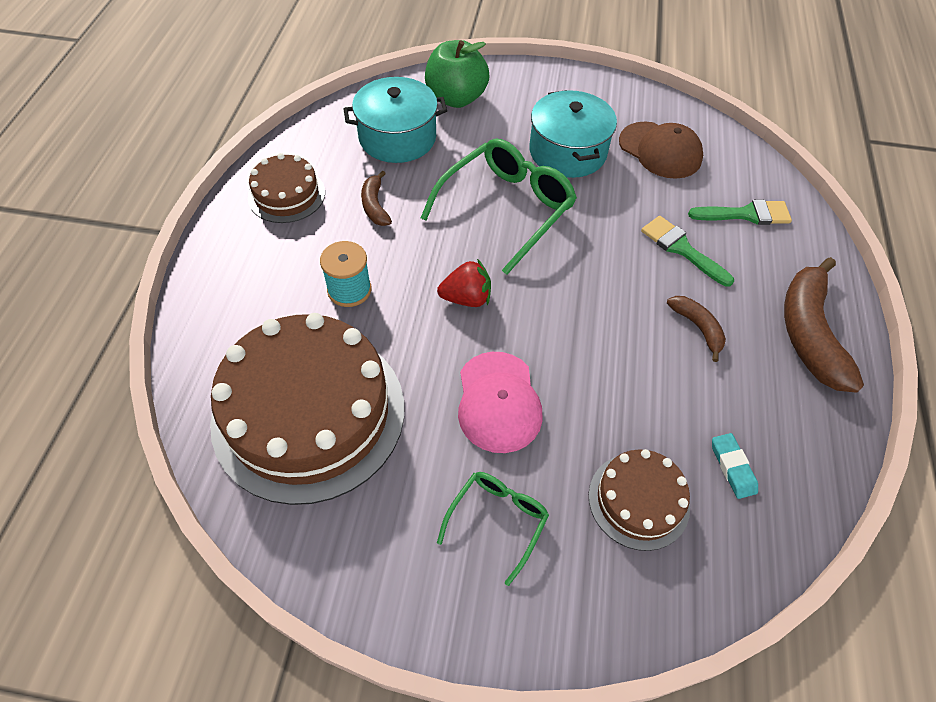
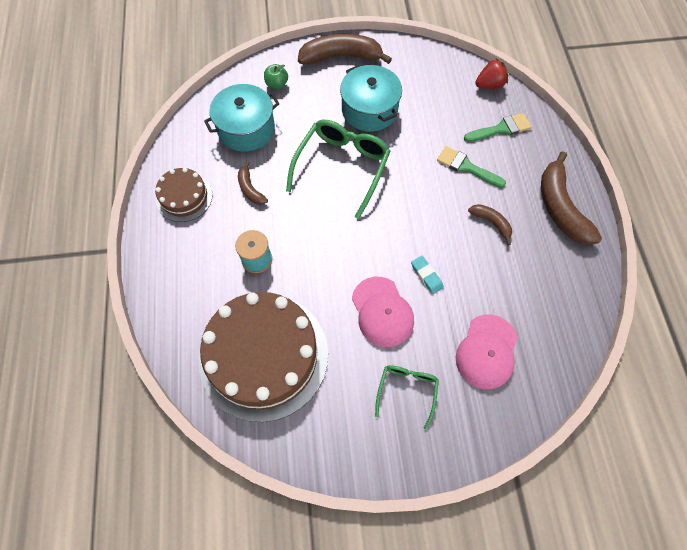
camera: 15 degrees left, 10 degrees up
(456, 98) = (277, 84): green apple -> green apple, size x0.51
(466, 298) = (337, 243): red strawberry -> red strawberry (489, 85)
(551, 86) = (341, 57): none -> brown banana
(638, 500) = (487, 351): brown cake -> pink cap
(660, 150) = (432, 92): brown cap -> none
(732, 467) = (536, 313): turquoise eraser -> turquoise eraser (426, 276)

